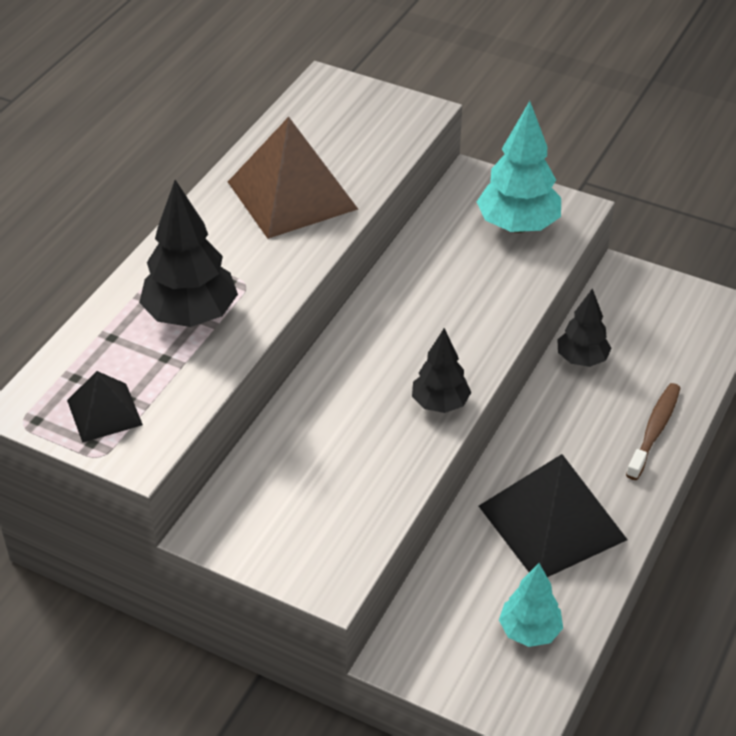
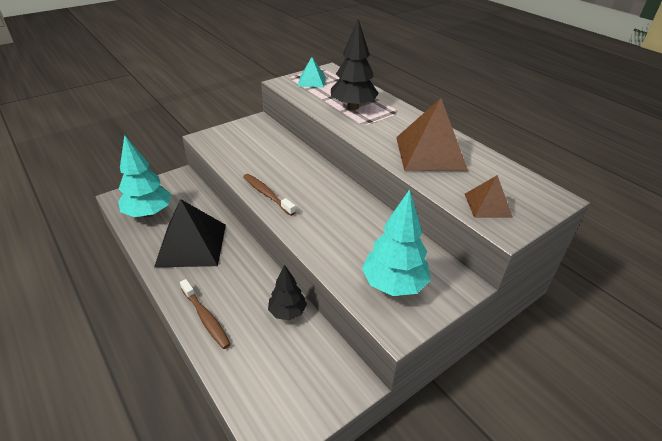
camera: 115 degrees right, 5 degrees down
(104, 412) = (312, 81): black pyramid -> turquoise pyramid
(384, 128) = (487, 205): none -> brown pyramid
(440, 404) = (267, 194): black tree -> brown toothbrush
(529, 631) = (148, 213): turquoise tree -> turquoise tree, size x1.62

